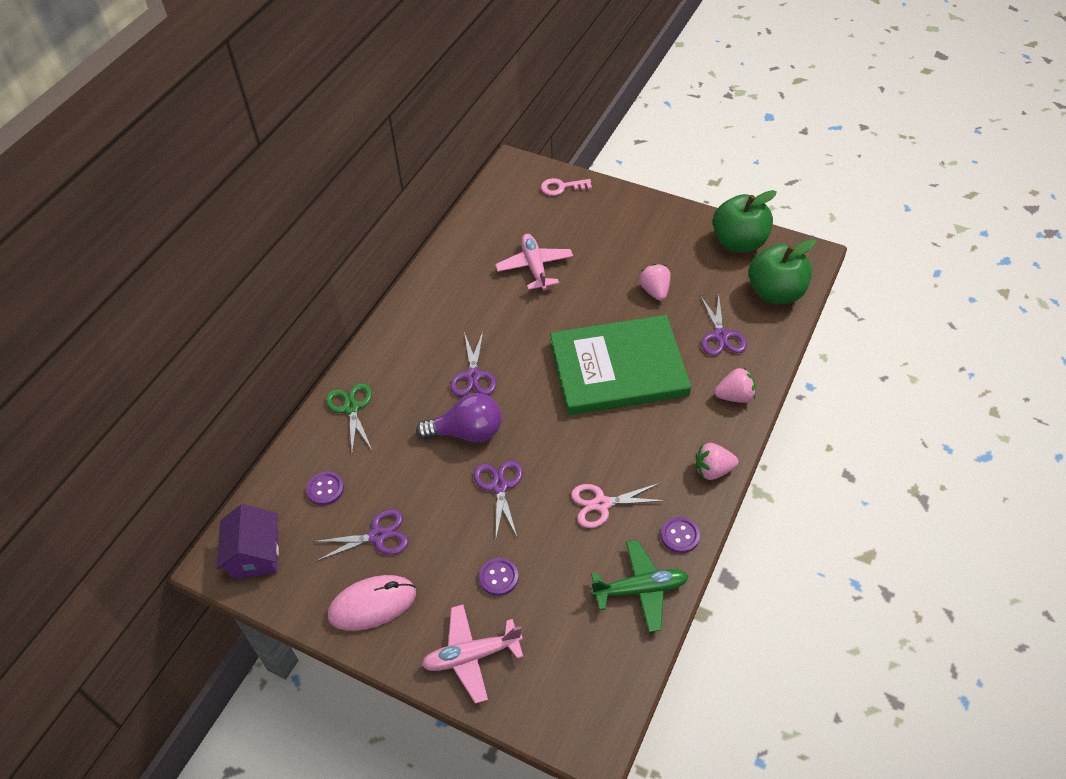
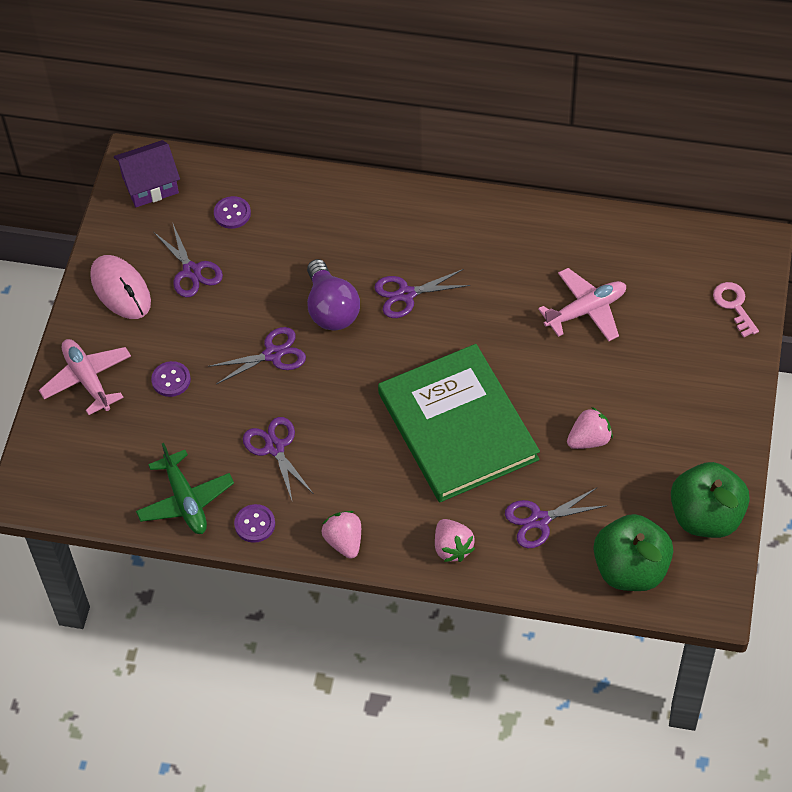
camera: 75 degrees right, 5 degrees up
(351, 408) = (333, 202): green scissors -> none
(602, 504) = (275, 447): pink scissors -> purple scissors

